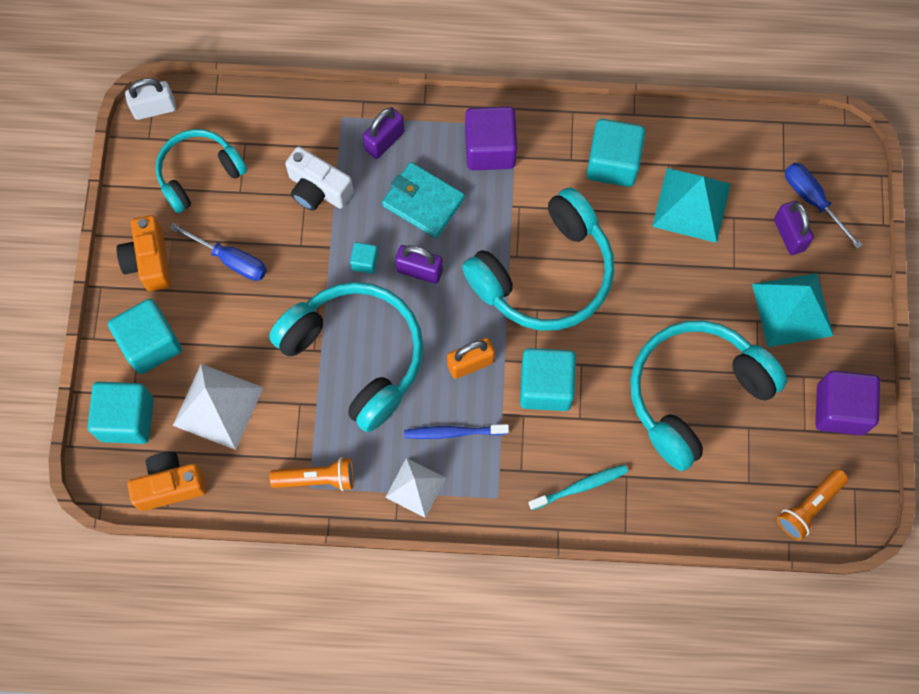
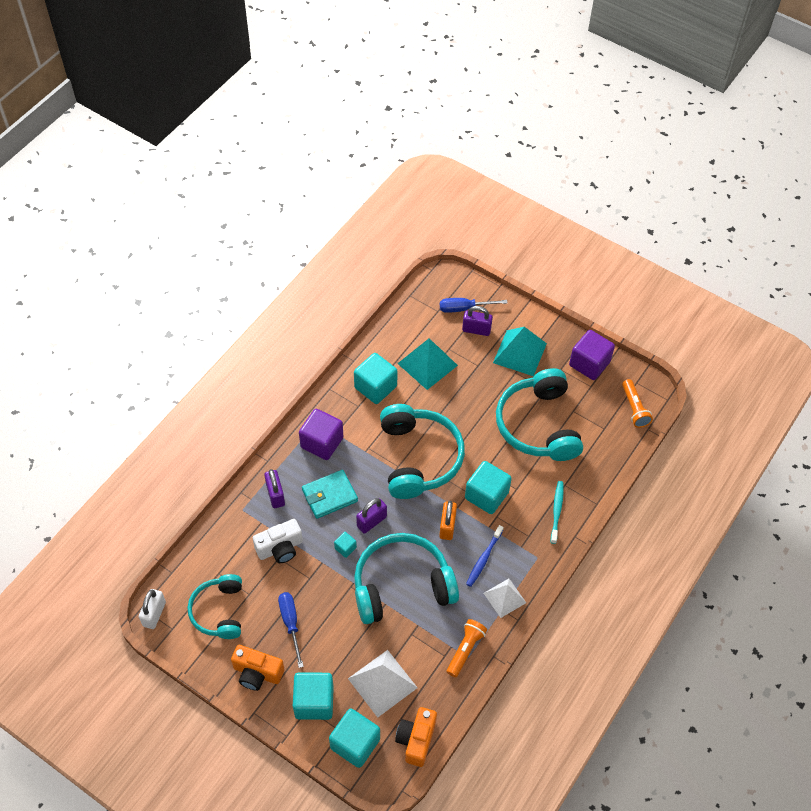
camera: 60 degrees left, 15 degrees down
(230, 260) = (290, 623): blue screwdriver -> blue screwdriver turned 75 degrees counterclockwise

